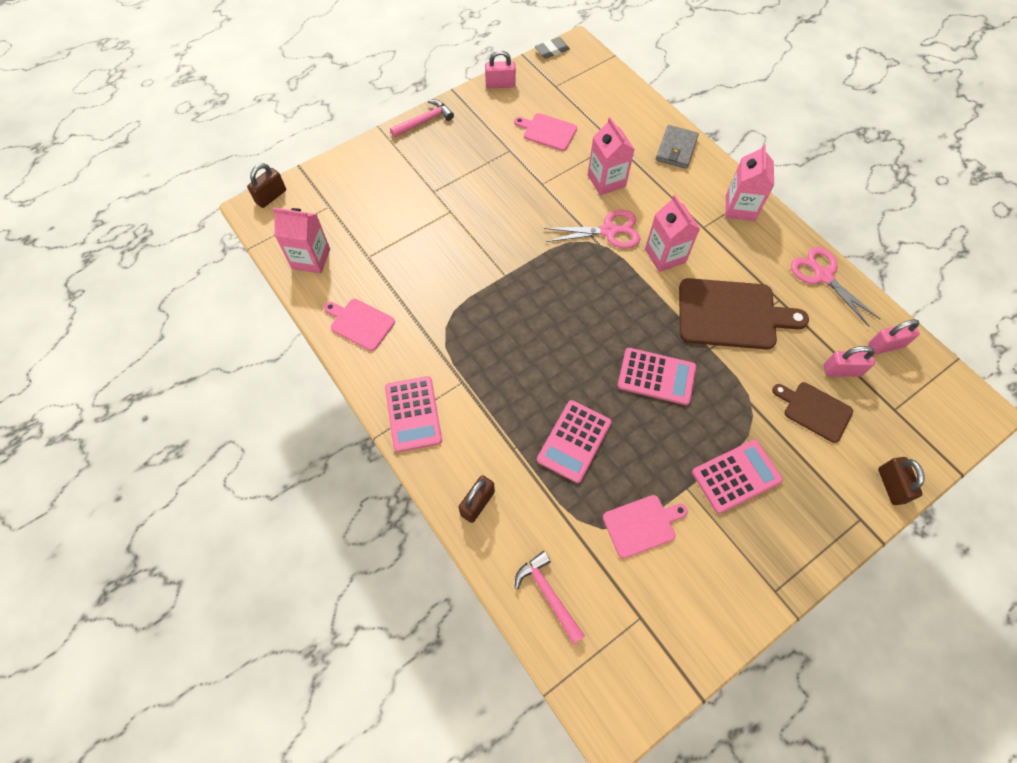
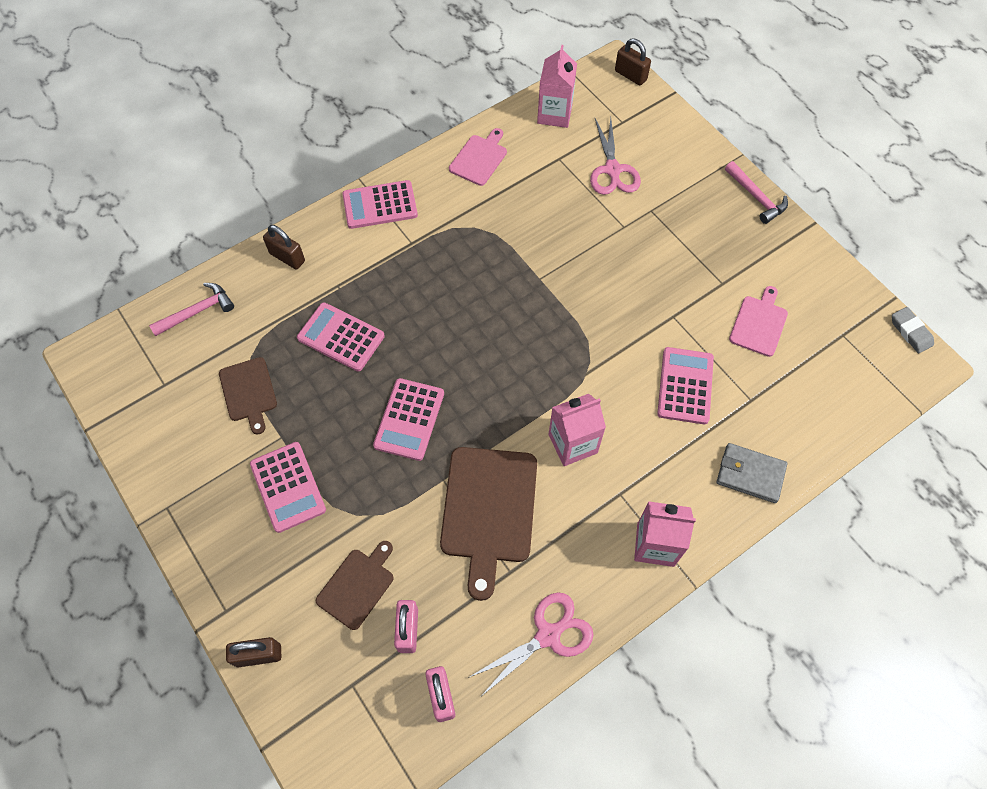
camera: 90 degrees right, 0 degrees up
(500, 84) = (832, 272): pink padlock -> none
(606, 181) = (685, 386): pink carton -> pink calculator
(609, 231) = (606, 384): pink scissors -> pink scissors (612, 170)
(642, 525) = (249, 392): pink cutting board -> brown cutting board

